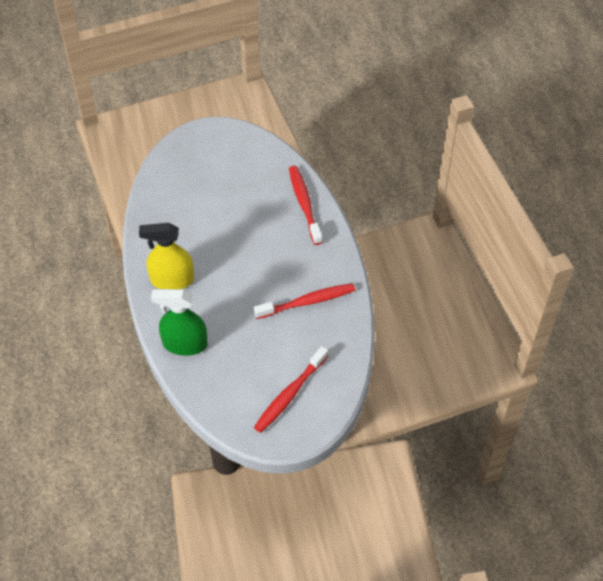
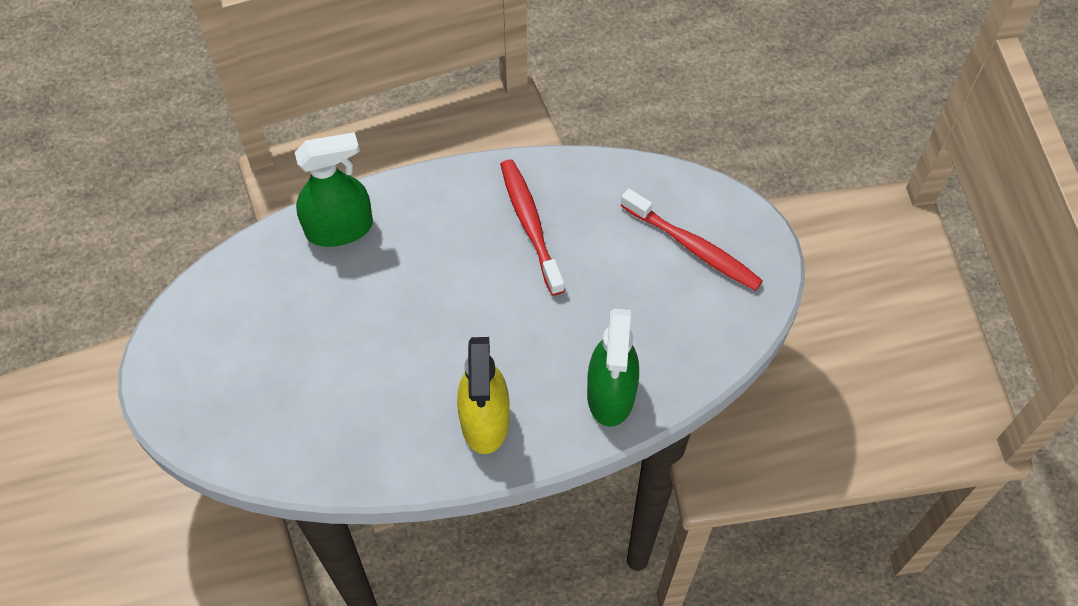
camera: 90 degrees left, 5 degrees up
(304, 204) = (339, 228): red toothbrush -> green spray bottle

